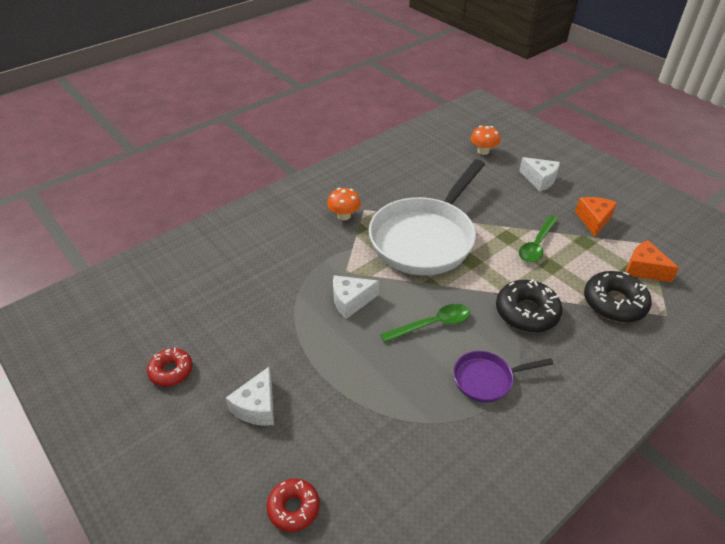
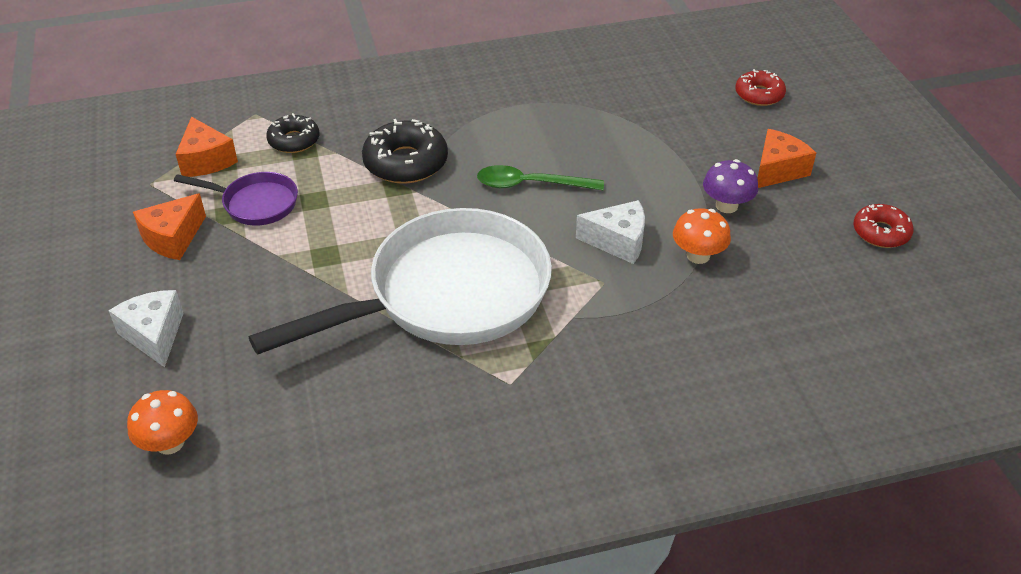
camera: 155 degrees left, 0 degrees up
(257, 407) = (777, 170): white cheese -> orange cheese
(289, 355) = (726, 206): none -> purple mushroom
(344, 216) = (553, 383): orange mushroom -> orange mushroom (698, 255)
(487, 379) = (513, 122): purple pan -> purple pan (255, 203)
(537, 245) = (298, 232): green spoon -> none
(614, 303) = (294, 140): black donut -> black donut, size x0.63

